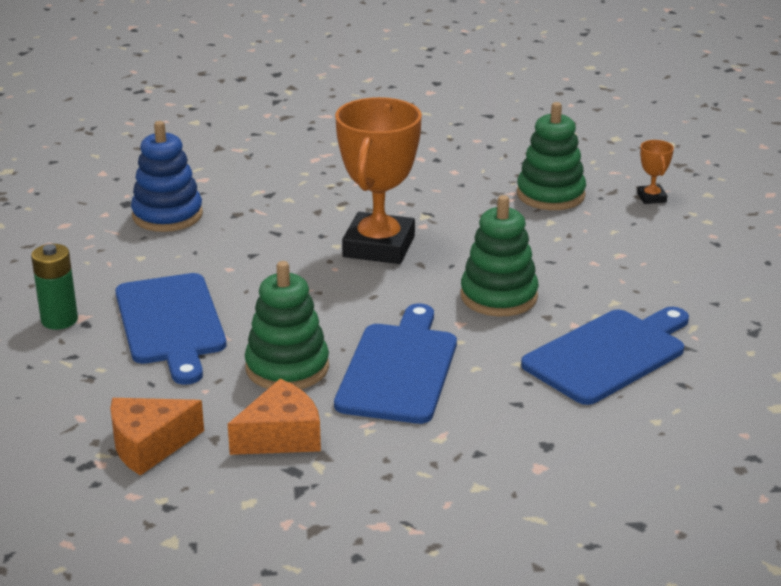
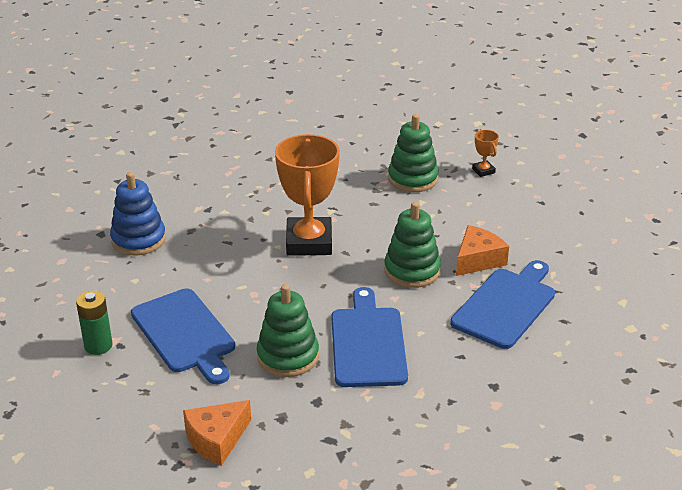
camera: 15 degrees left, 5 degrees up
(281, 436) = (308, 414): orange cheese -> orange cheese (478, 260)

